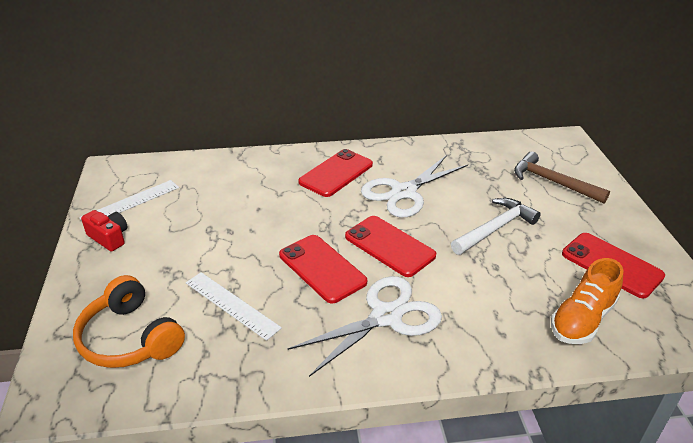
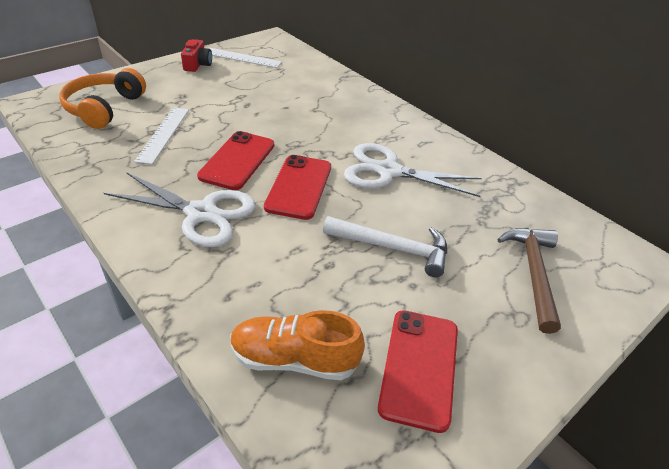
camera: 55 degrees right, 5 degrees up
(336, 173) = (374, 126): red phone -> none

